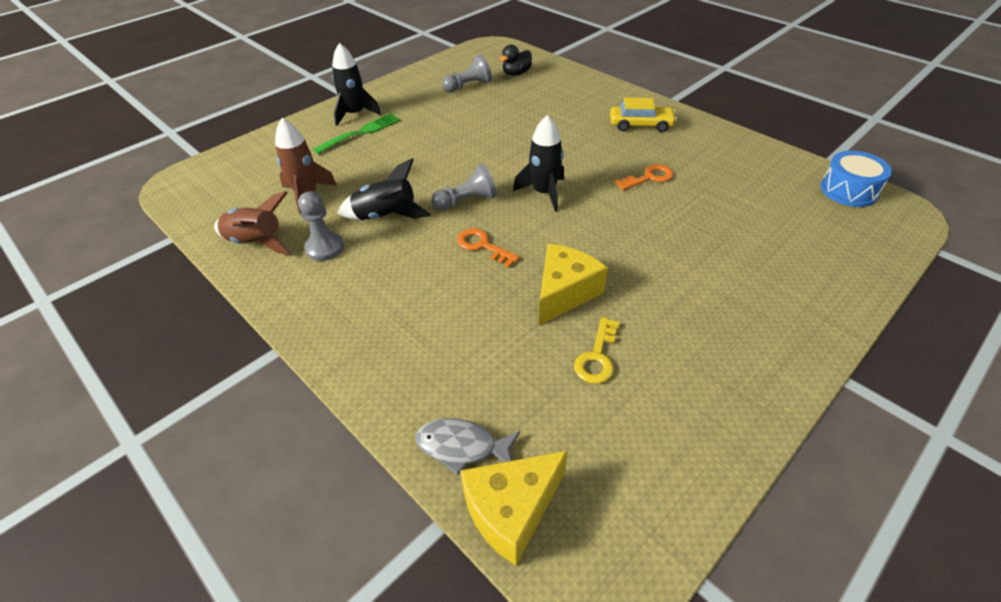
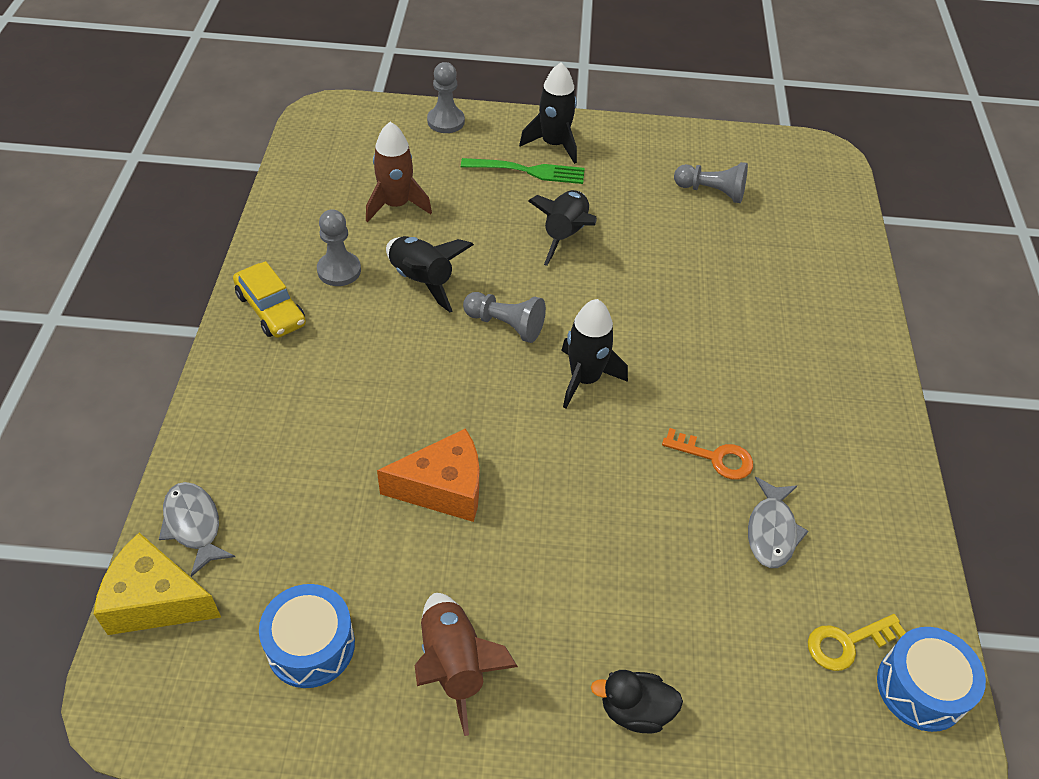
camera: 45 degrees right, 5 degrees up
(256, 243) = (303, 222): brown rocket -> brown rocket (454, 664)
(271, 141) = (446, 121): none -> grey pawn
(429, 145) = (565, 235): none -> black rocket
(483, 246) = (450, 381): orange key -> none
(516, 73) = (790, 214): black duck -> black duck (635, 710)
(564, 292) = (443, 488): yellow cheese -> orange cheese
(597, 356) = (378, 566): yellow key -> yellow key (847, 643)
(635, 428) = (311, 646): none -> blue drum
(641, 125) = (819, 392): yellow car -> yellow car (271, 309)
(715, 185) = (771, 531): none -> grey fish

